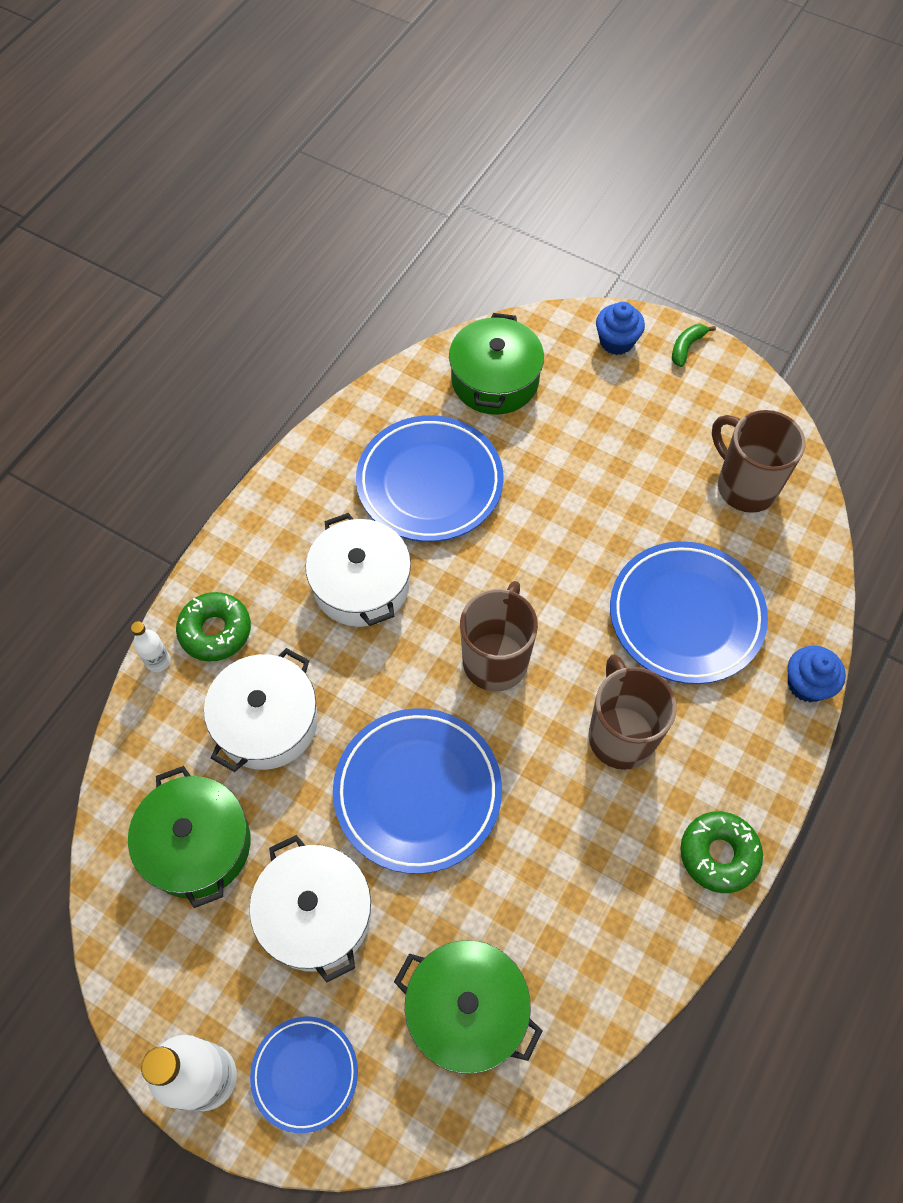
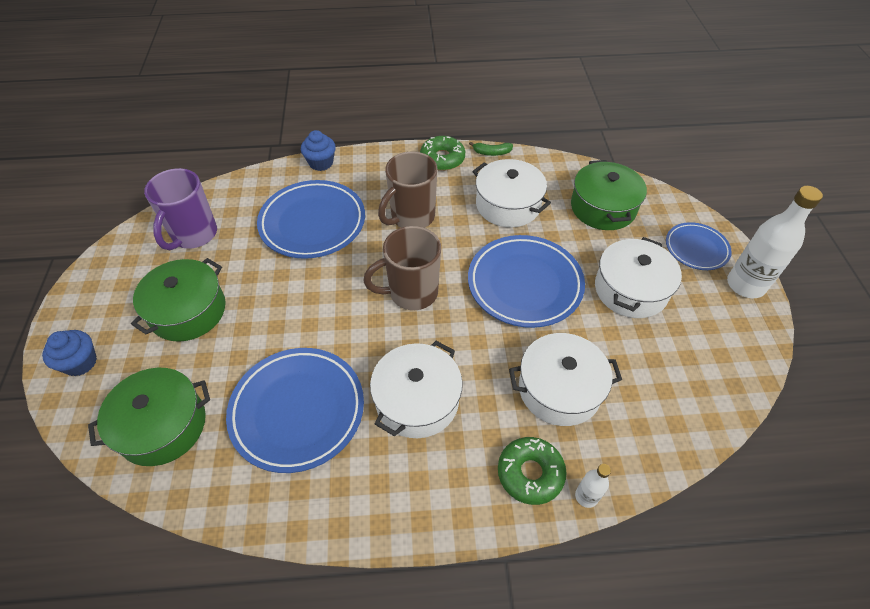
camera: 125 degrees left, 10 degrees down
(197, 844) = (662, 372): green pot -> green pot (188, 311)
(562, 876) = (508, 205): none -> white pot
(686, 347) = (70, 316): green banana -> green banana (492, 153)
(744, 486) = (194, 235): brown mug -> purple mug

